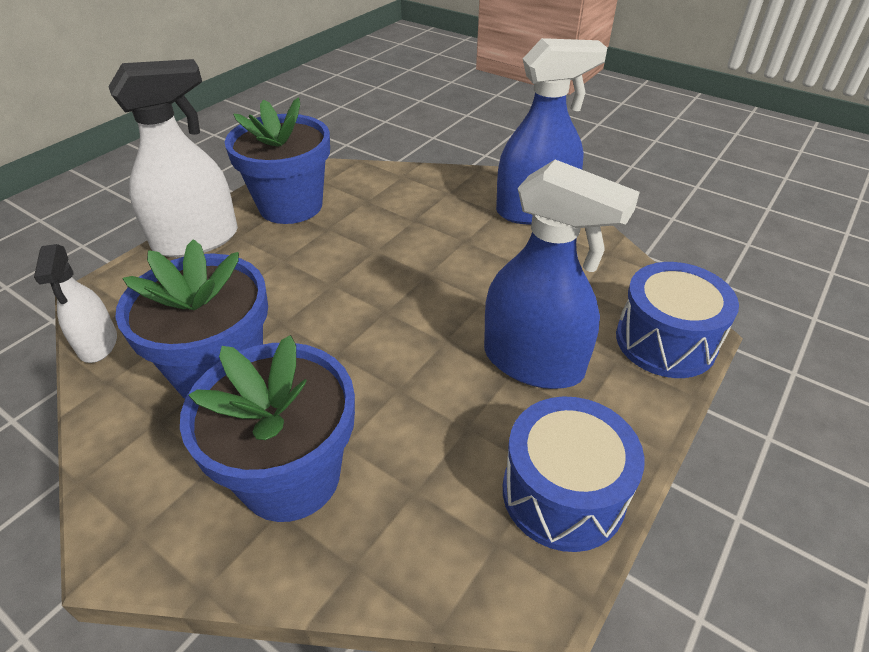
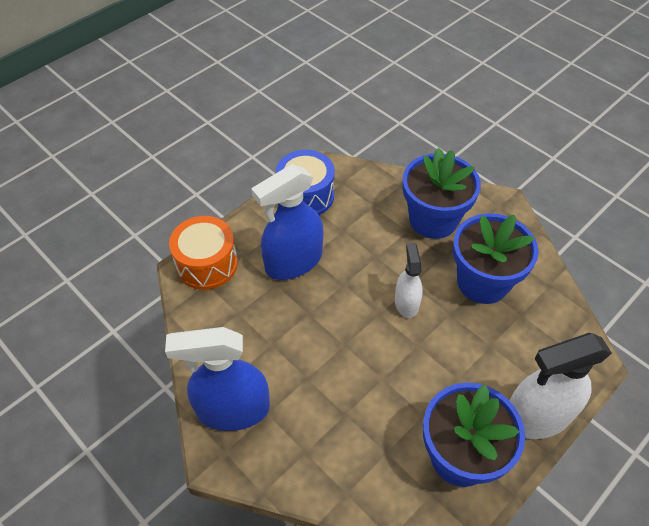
camera: 170 degrees left, 10 degrees up
(98, 344) = (569, 314): white spray bottle -> white spray bottle (406, 303)
(533, 362) = (293, 262): blue spray bottle -> blue spray bottle turned 75 degrees counterclockwise
(665, 341) = (207, 264): blue drum -> orange drum

